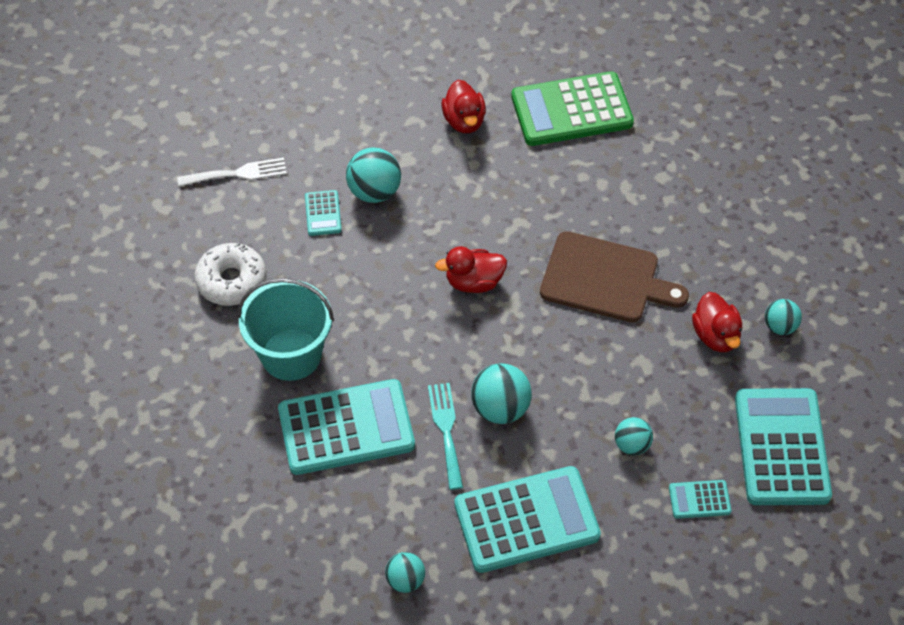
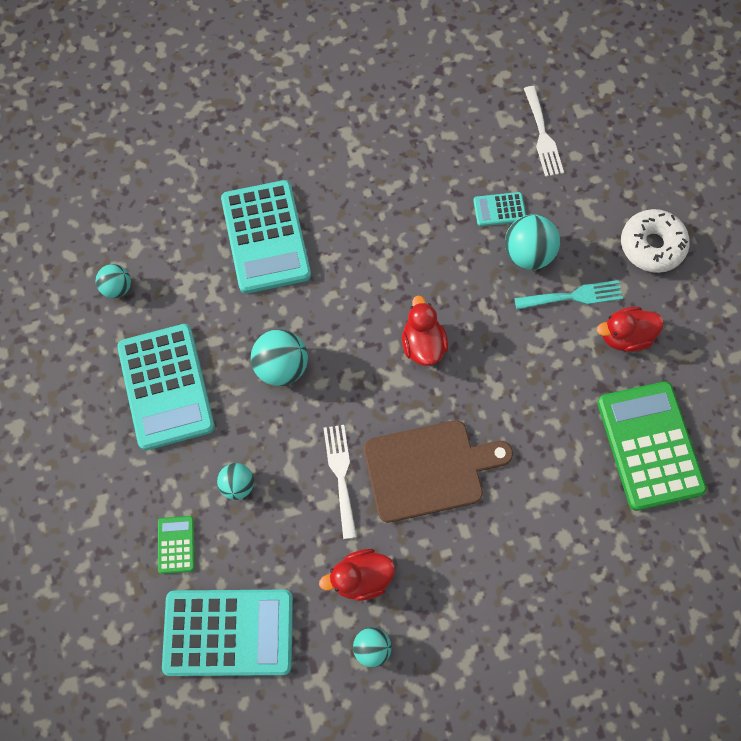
camera: 90 degrees right, 15 degrees up
(231, 281) = (420, 139): white donut -> white donut (651, 245)
(291, 354) = (342, 190): turquoise bucket -> none
(446, 430) = (260, 319): turquoise fork -> turquoise fork (574, 296)
(605, 279) = (429, 469): brown cutting board -> brown cutting board turned 120 degrees counterclockwise
(615, 353) = (340, 475): none -> white fork
(699, 500) = (176, 544): turquoise calculator -> green calculator

